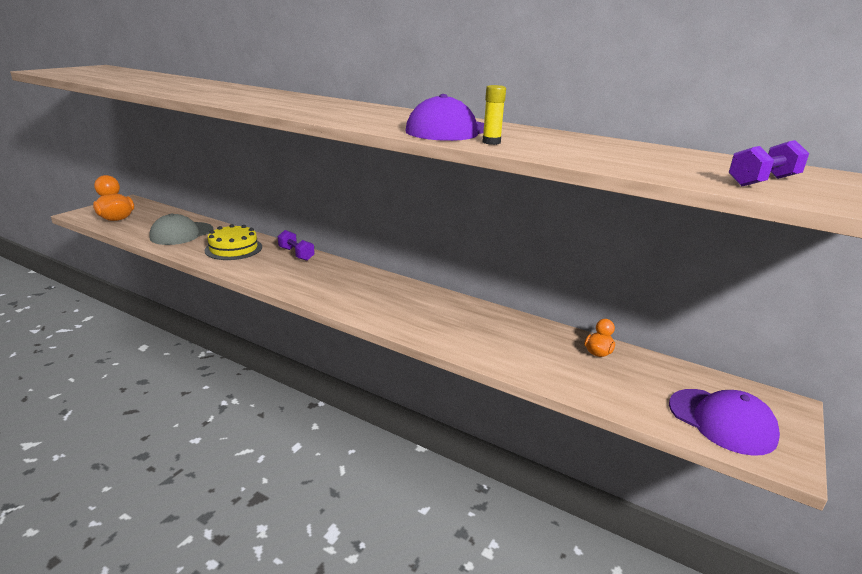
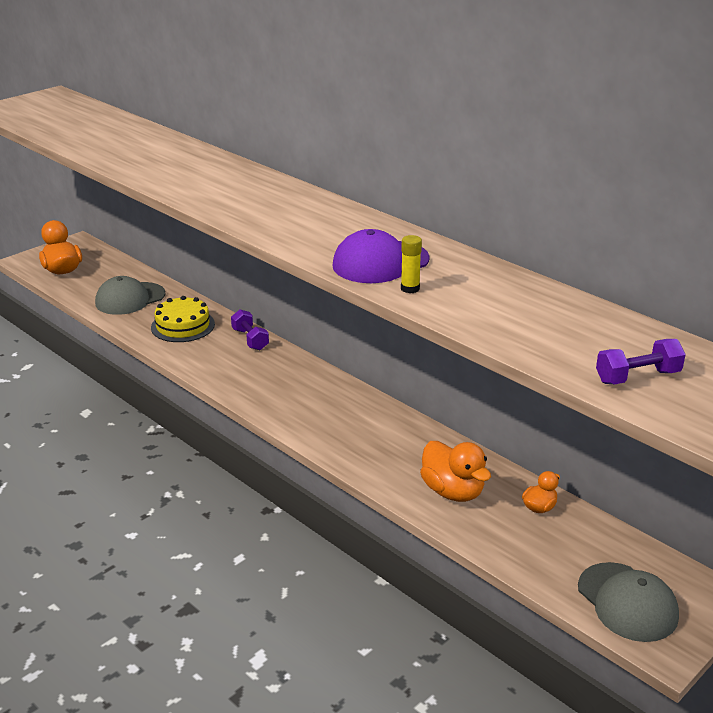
camera: 15 degrees right, 5 degrees up
(519, 348) = (453, 491): none -> orange duck
(722, 421) = (627, 602): purple cap -> grey cap

